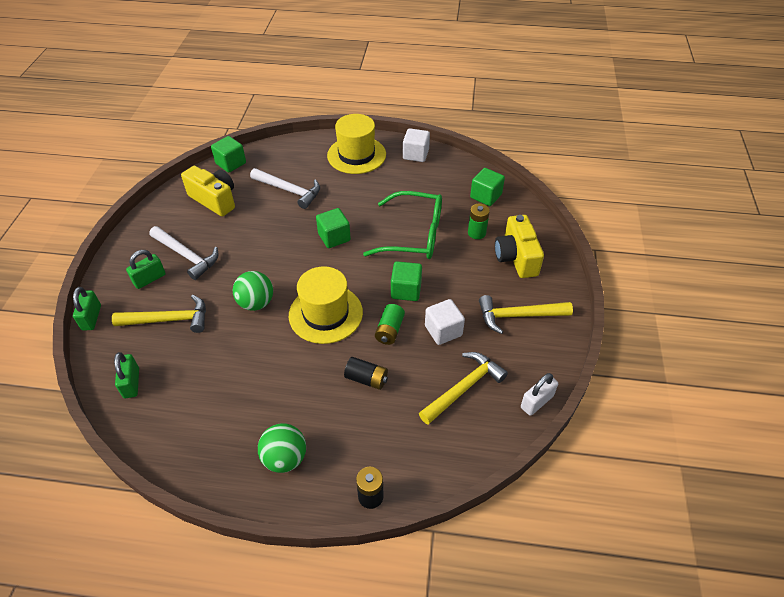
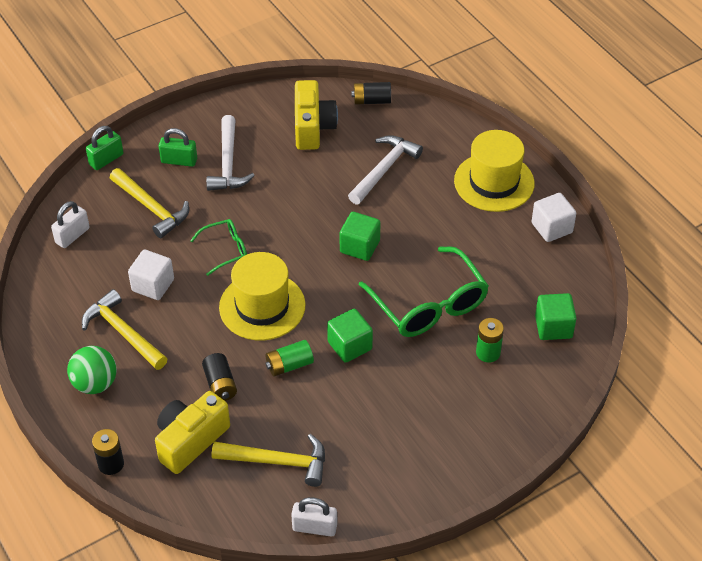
camera: 50 degrees right, 0 degrees up
(131, 383) = (72, 236): green padlock -> white padlock
(231, 163) = (371, 101): green cube -> black battery
(256, 303) = (225, 250): green ball -> green glasses
(289, 190) = (384, 169): white hammer -> white hammer turned 135 degrees counterclockwise
(443, 331) = (329, 405): white cube -> white cube (153, 285)
(516, 257) = (487, 407): yellow camera -> yellow camera (190, 440)
(518, 316) = (407, 454): yellow hammer -> yellow hammer (123, 333)

